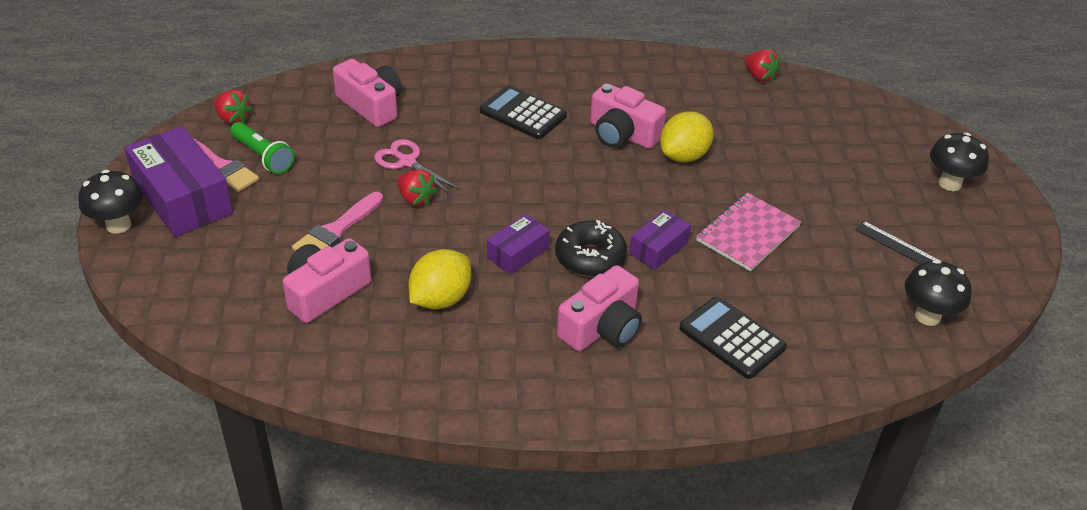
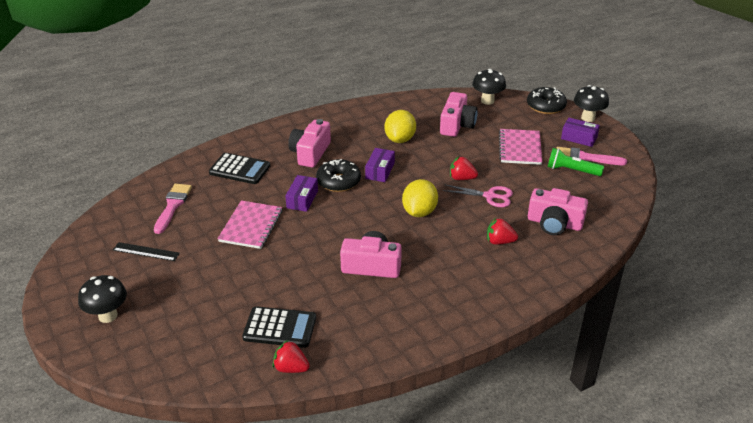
camera: 155 degrees right, 5 degrees down
(145, 272) = (545, 106): none -> black donut
(182, 198) = (579, 138): purple box -> purple box, size x0.53
(233, 118) = (619, 184): red strawberry -> red strawberry (499, 241)
(284, 213) = (520, 148): none -> pink notebook
(336, 230) = (484, 150): pink brush -> pink brush (172, 206)
(523, 113) = (452, 256): black calculator -> black calculator (280, 328)
(684, 156) = (318, 265): yellow lemon -> yellow lemon (419, 212)
(927, 316) = (127, 215): black mushroom -> black mushroom (487, 101)

